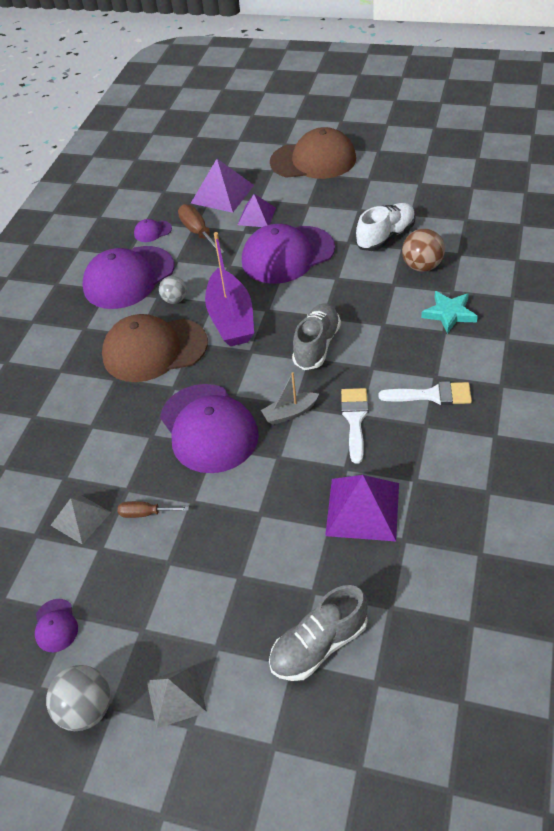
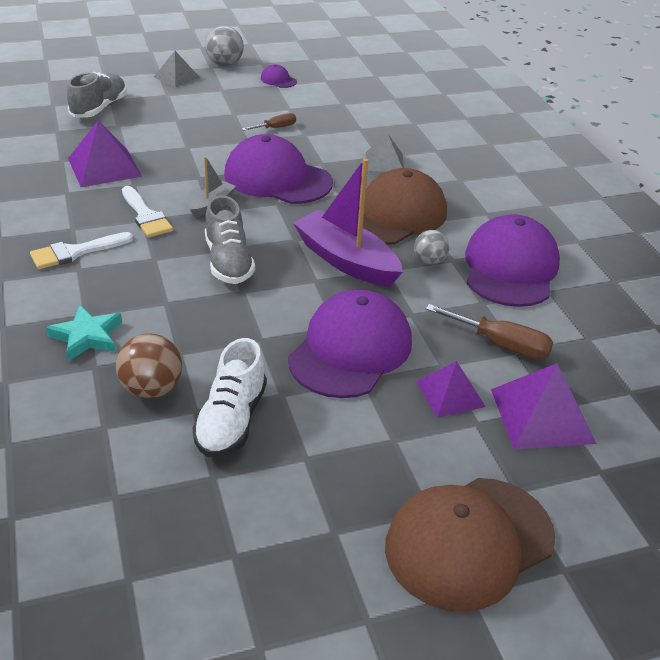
camera: 140 degrees right, 10 degrees down
(81, 518) = (320, 116): grey pyramid -> grey pyramid (384, 162)
(152, 231) = (560, 328): purple cap -> none

